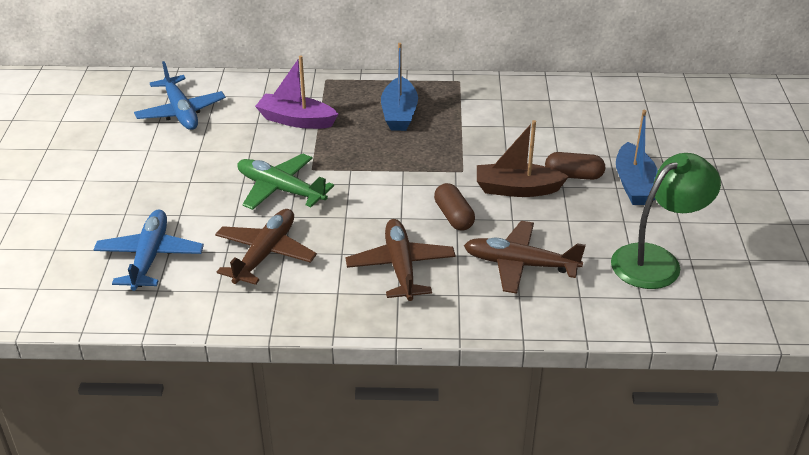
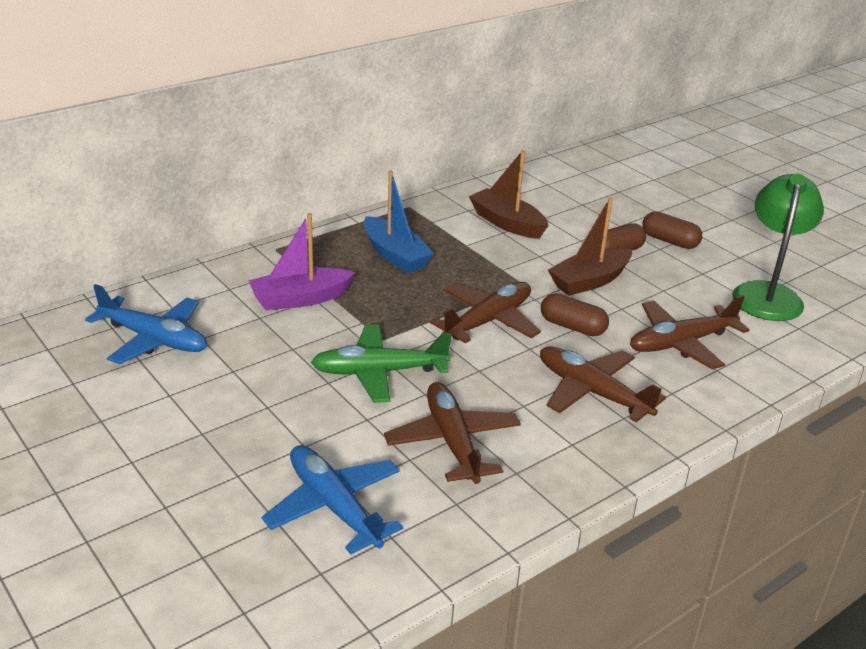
camera: 40 degrees left, 5 degrees down
(399, 186) = (488, 321): none -> brown plane
(517, 120) = (507, 223): none -> brown boat
(634, 185) = (669, 241): blue boat -> brown capsule

